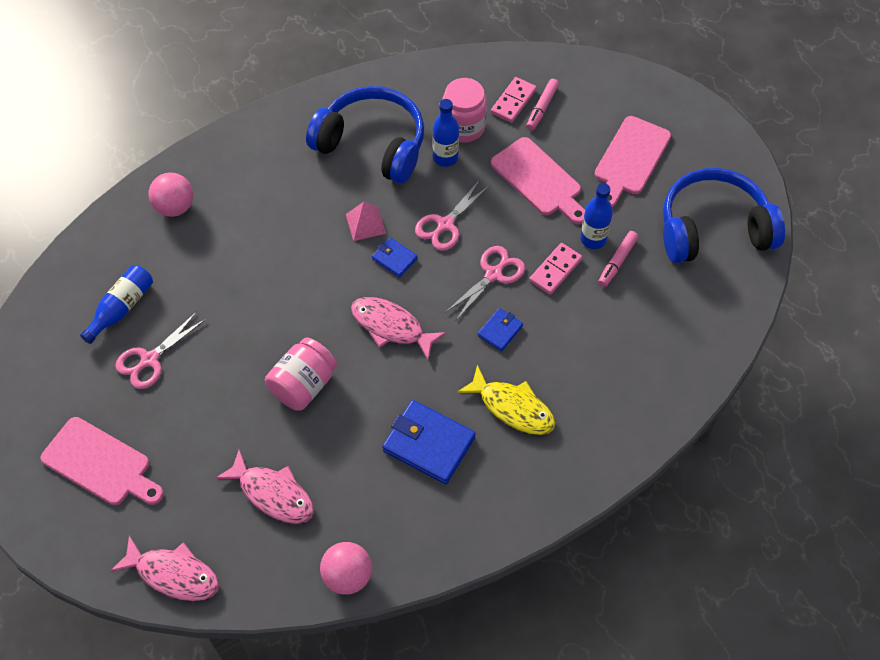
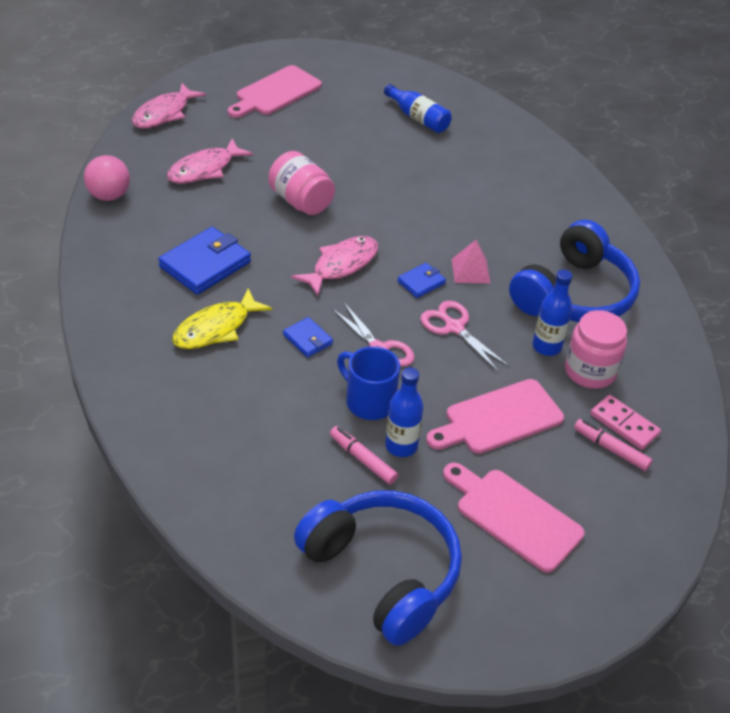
camera: 100 degrees right, 15 degrees down
(150, 360) = (361, 125): pink scissors -> none
(175, 207) = (519, 158): pink ball -> none
(555, 270) = (369, 401): pink domino -> blue mug
(713, 229) = (383, 572): blue headphones -> blue headphones turned 45 degrees counterclockwise

